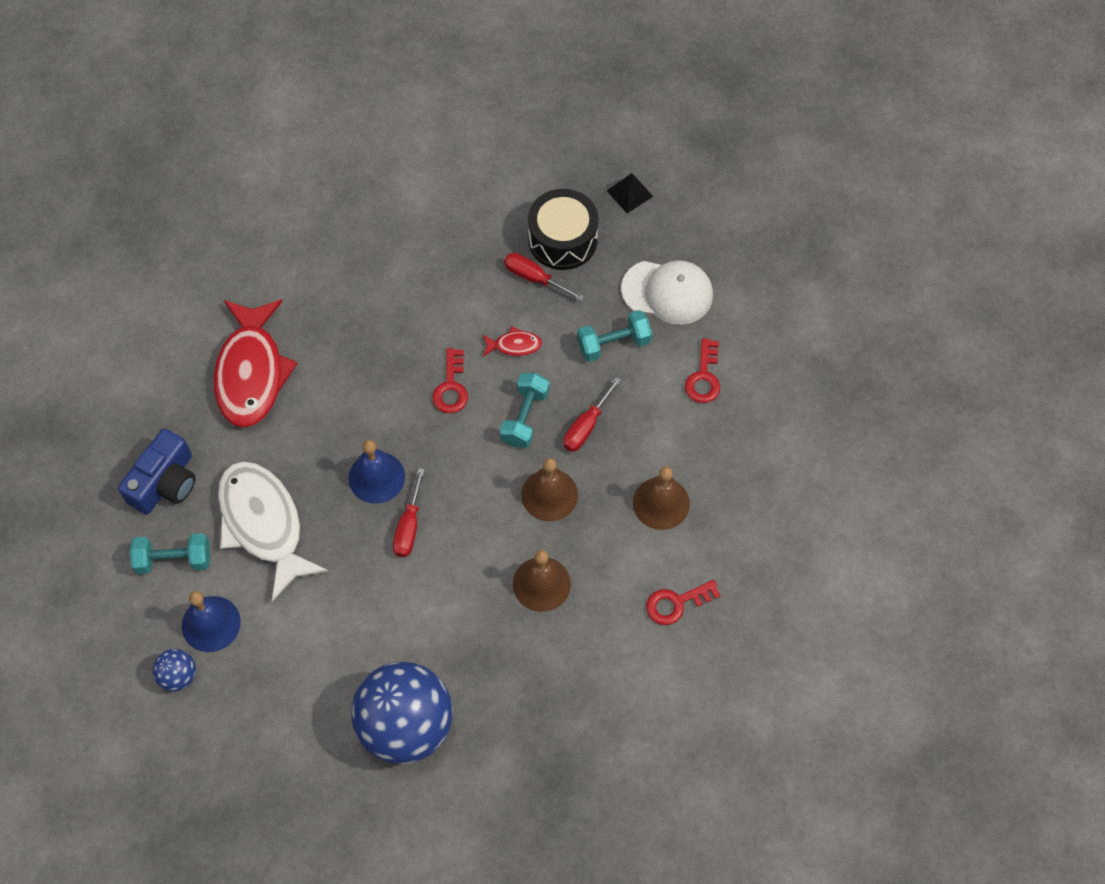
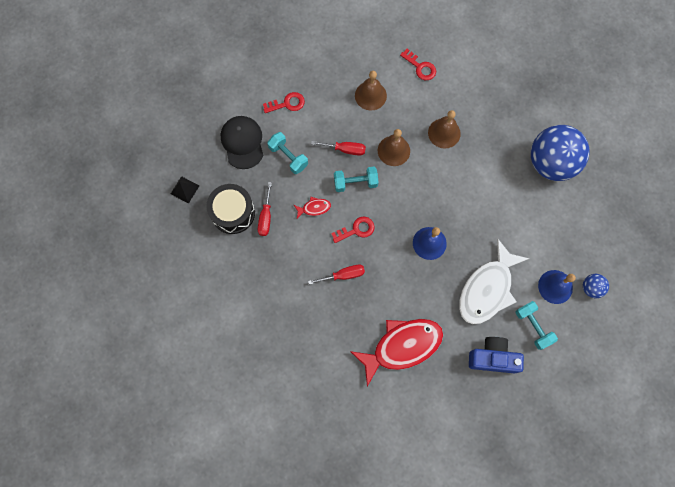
camera: 115 degrees left, 10 degrees up
(409, 526) = (448, 212): red screwdriver -> red screwdriver (343, 275)
(514, 345) = (314, 208): red fish -> red fish turned 105 degrees clockwise
(667, 292) = (242, 142): white cap -> black cap

